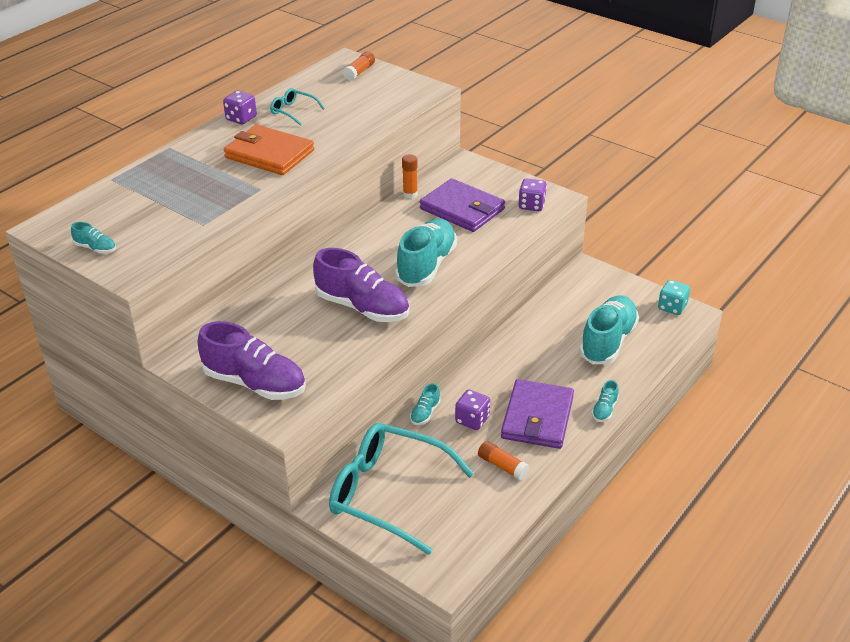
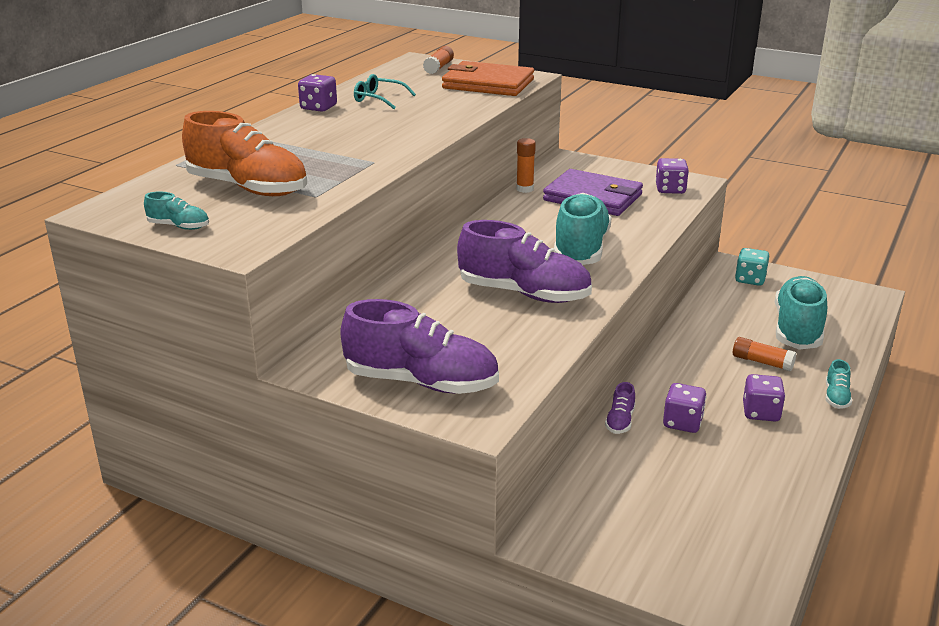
camera: 10 degrees left, 10 degrees down
(156, 211) = (248, 188): none -> orange shoe
(269, 154) = (369, 133): orange wallet -> orange wallet (488, 84)
(388, 493) = (617, 516): turquoise glasses -> none
(425, 413) = (620, 421): turquoise shoe -> purple shoe
(502, 466) = (748, 469): orange glue stick -> orange glue stick (762, 362)
(537, 417) = (761, 412): purple wallet -> purple dice
(672, 307) = (848, 292): turquoise dice -> turquoise dice (750, 279)

